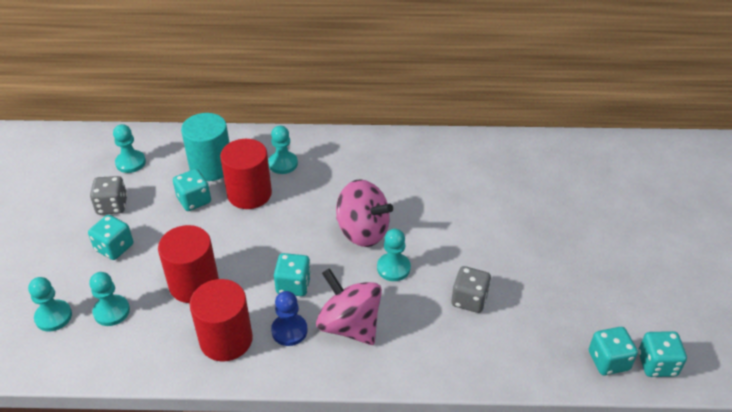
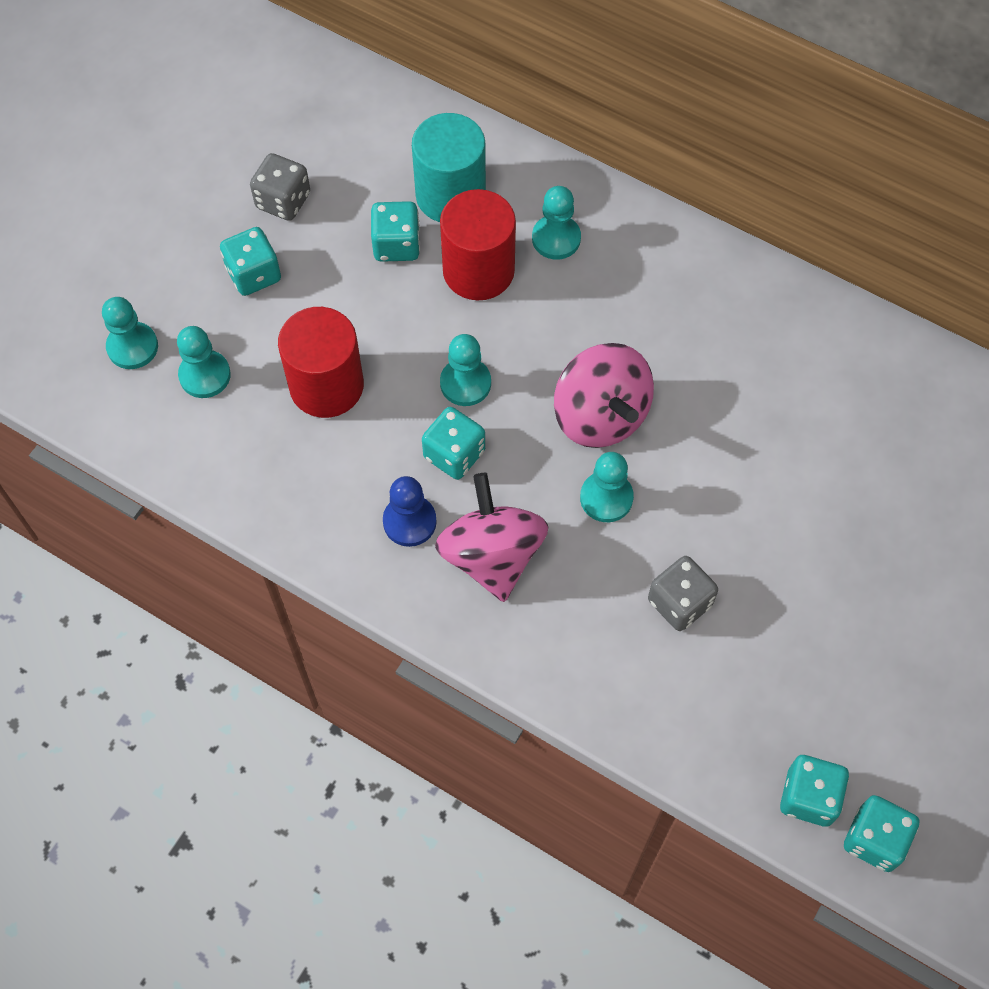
camera: 30 degrees right, 20 degrees up
(130, 162) = (343, 134): turquoise pawn -> turquoise pawn (465, 383)
(226, 339) = (323, 492): red cylinder -> none

